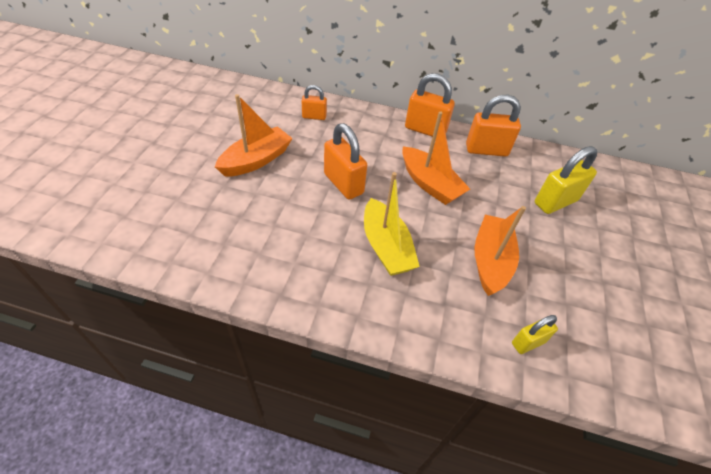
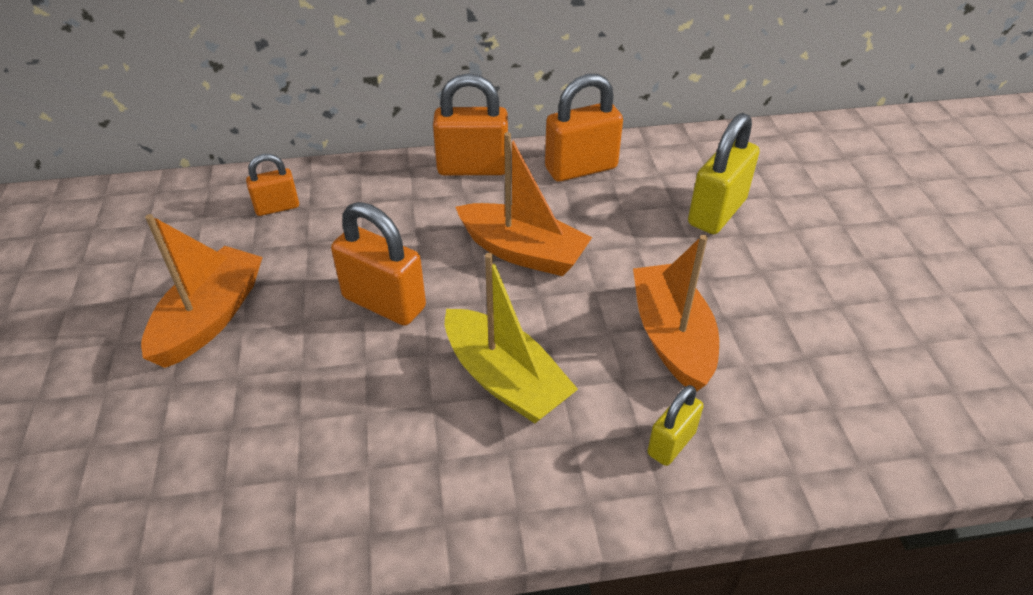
camera: 20 degrees left, 5 degrees down
(528, 342) = (784, 439): yellow padlock -> yellow padlock (671, 443)

